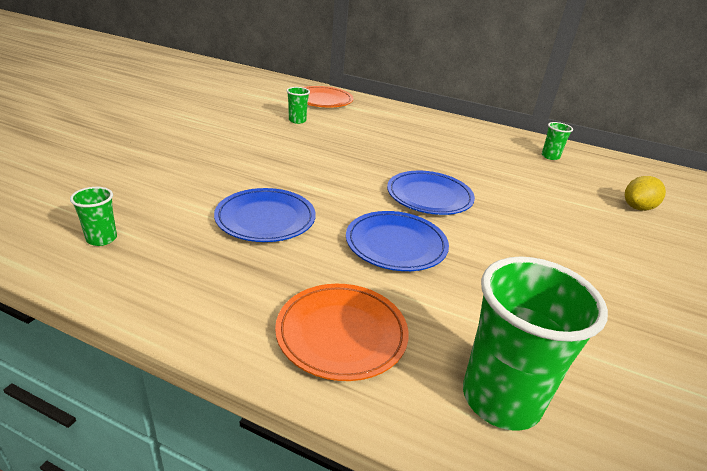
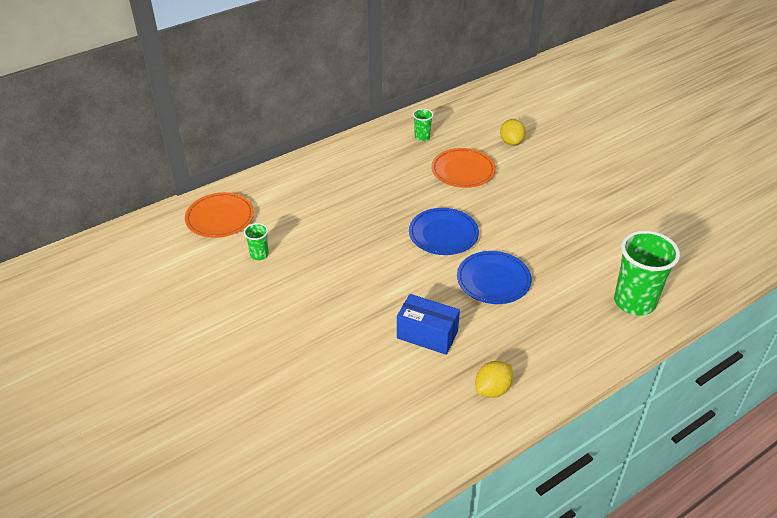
camera: 55 degrees left, 10 degrees up
(102, 239) = (407, 433): green cup -> none
(205, 286) = (492, 389): none -> yellow lemon
(265, 219) = (427, 335): blue plate -> blue box
(341, 334) = (565, 341): orange plate -> orange plate (463, 171)

